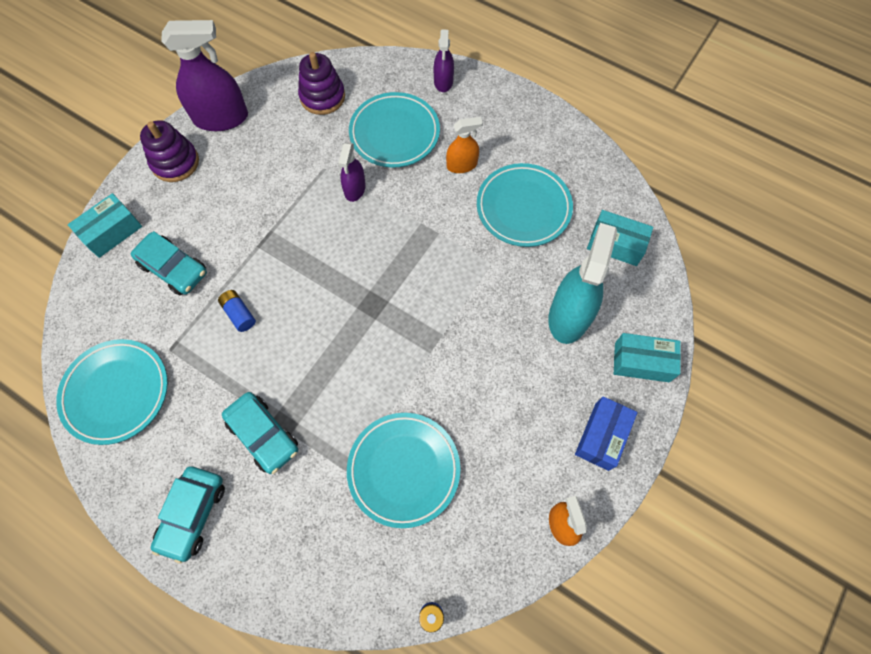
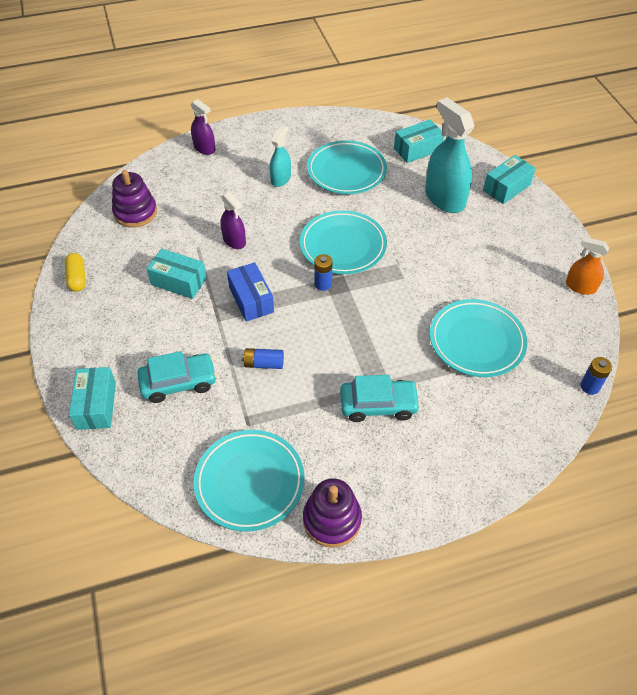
camera: 50 degrees left, 15 degrees down
(175, 162) = (82, 328): purple stacking toy -> purple stacking toy (332, 520)
(193, 514) = (402, 486): turquoise car -> none
(221, 118) = (77, 278): purple spray bottle -> yellow capsule
(275, 186) = (178, 281): none -> turquoise box
(364, 293) = (323, 284): none -> blue battery
(394, 133) = (215, 195): turquoise plate -> turquoise plate (343, 246)
(462, 165) = (280, 179): orange spray bottle -> turquoise spray bottle
(602, 436) = (538, 234): blue box -> blue box (251, 299)

